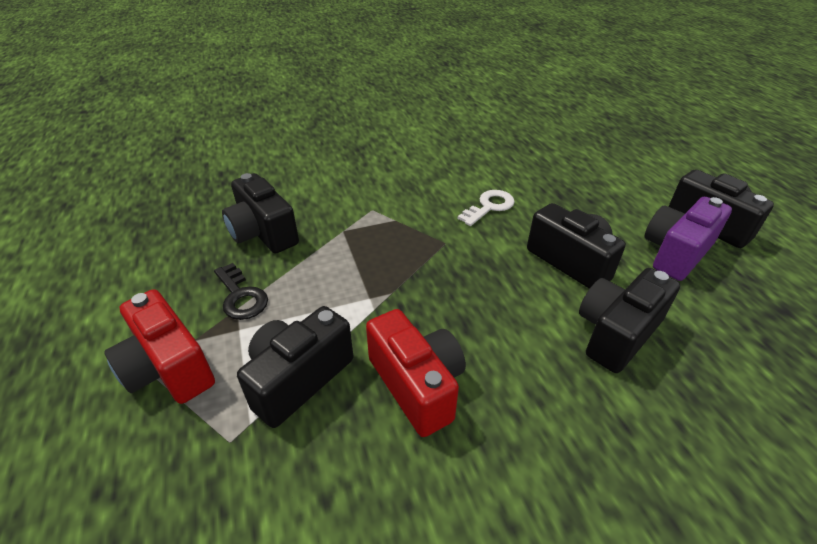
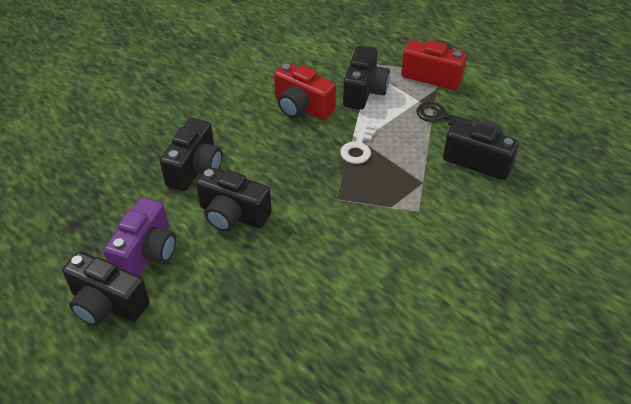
camera: 155 degrees right, 5 degrees up
(489, 207) = (320, 251): white key -> white key (358, 147)

